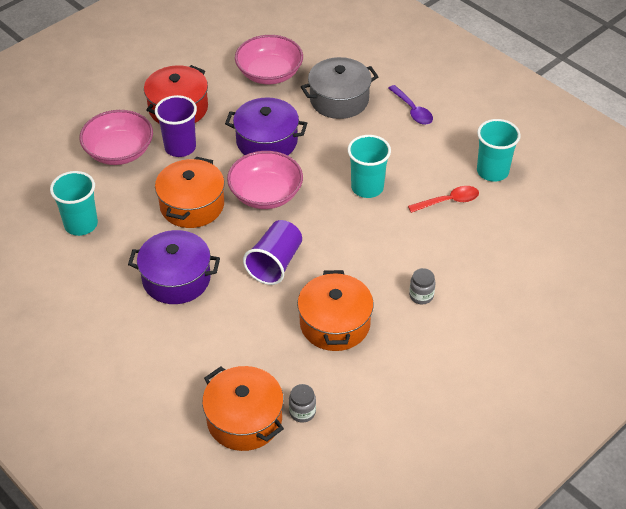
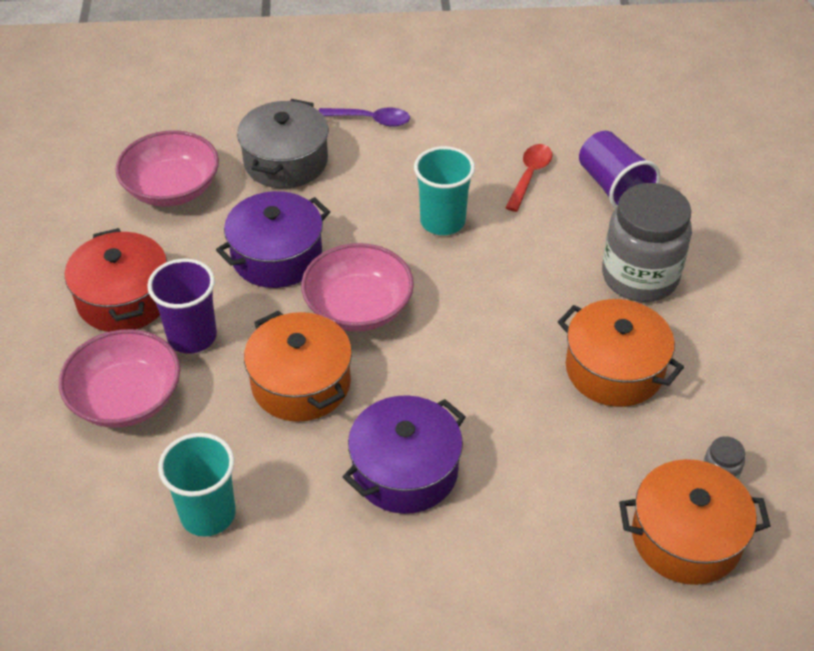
camera: 50 degrees left, 0 degrees up
(275, 263) = (474, 365): purple cup -> purple cup (613, 187)
(421, 296) = (640, 277): grey jar -> grey jar, size x2.37
(492, 171) = (523, 121): turquoise cup -> none

